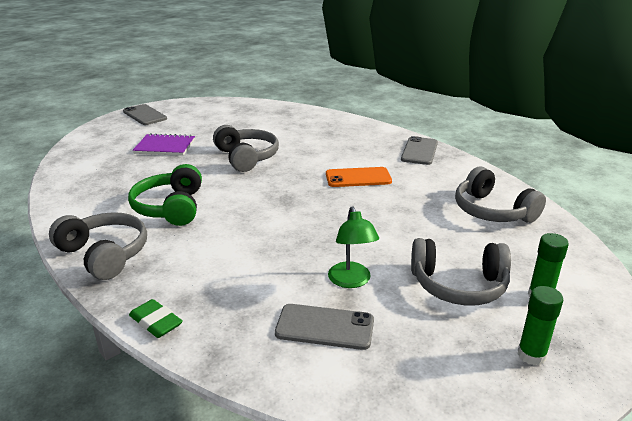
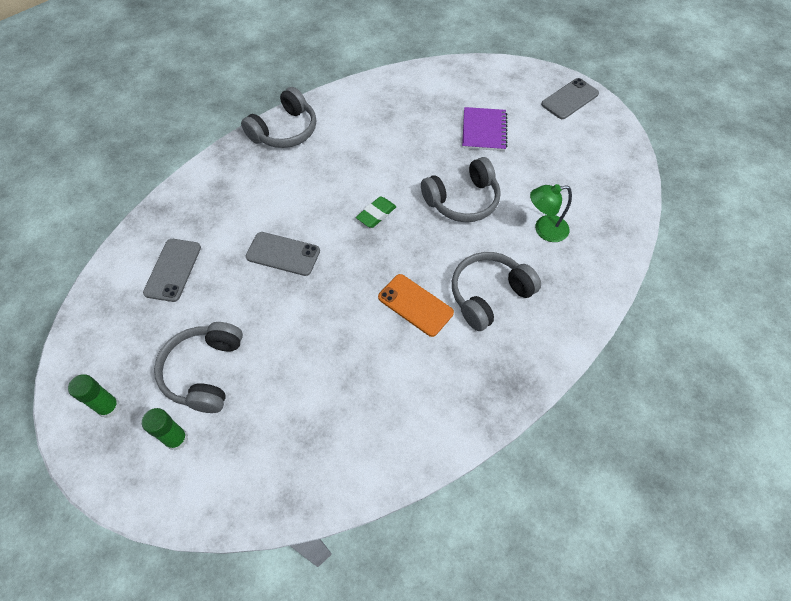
camera: 90 degrees right, 30 degrees up
(156, 322) = (199, 174): green eraser -> green eraser (376, 214)
(170, 207) = (354, 156): green headphones -> none
(351, 281) = (225, 289): green lamp -> green lamp (544, 230)
(358, 178) = (415, 305): orange phone -> orange phone turned 45 degrees counterclockwise
(419, 151) = (496, 382): grey phone -> grey phone (283, 254)
(492, 211) = (332, 436): grey headphones -> grey headphones (489, 295)

